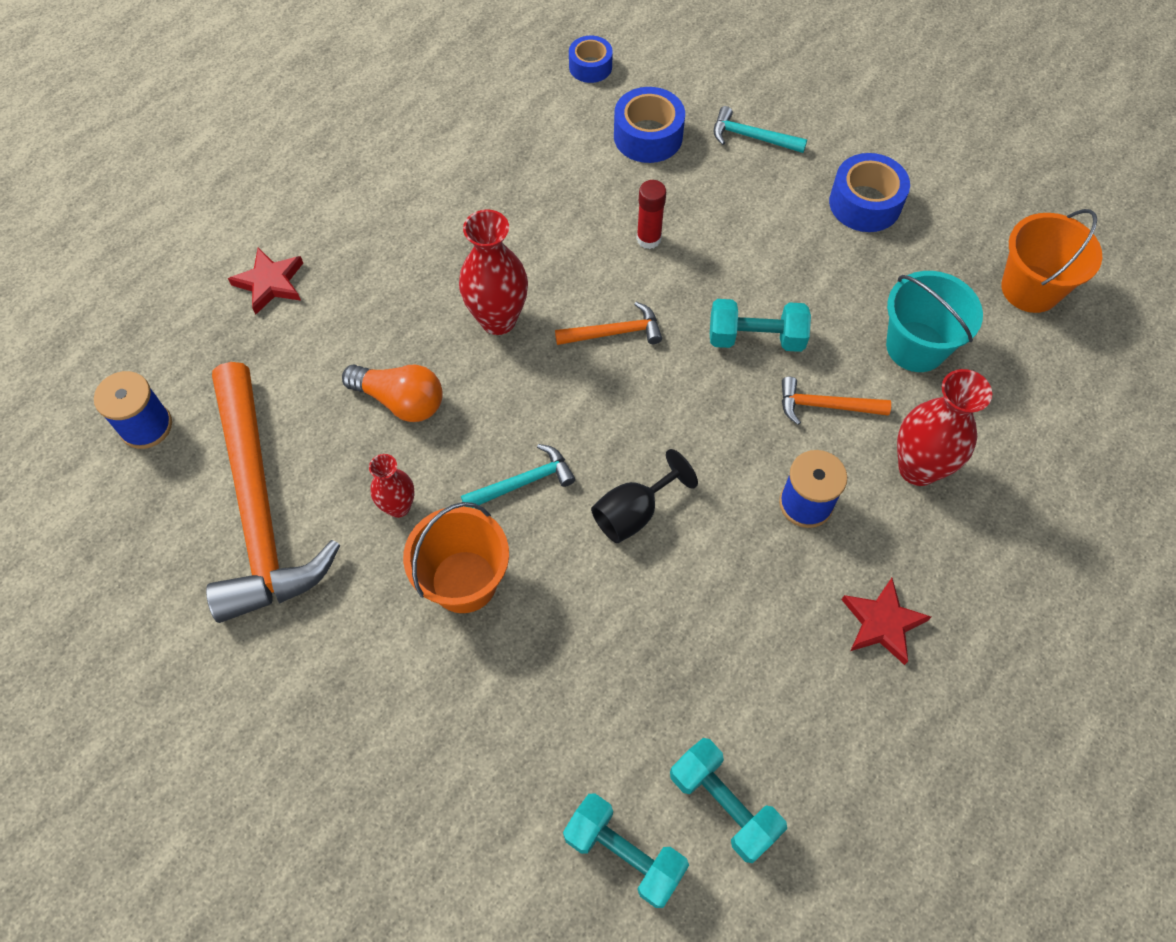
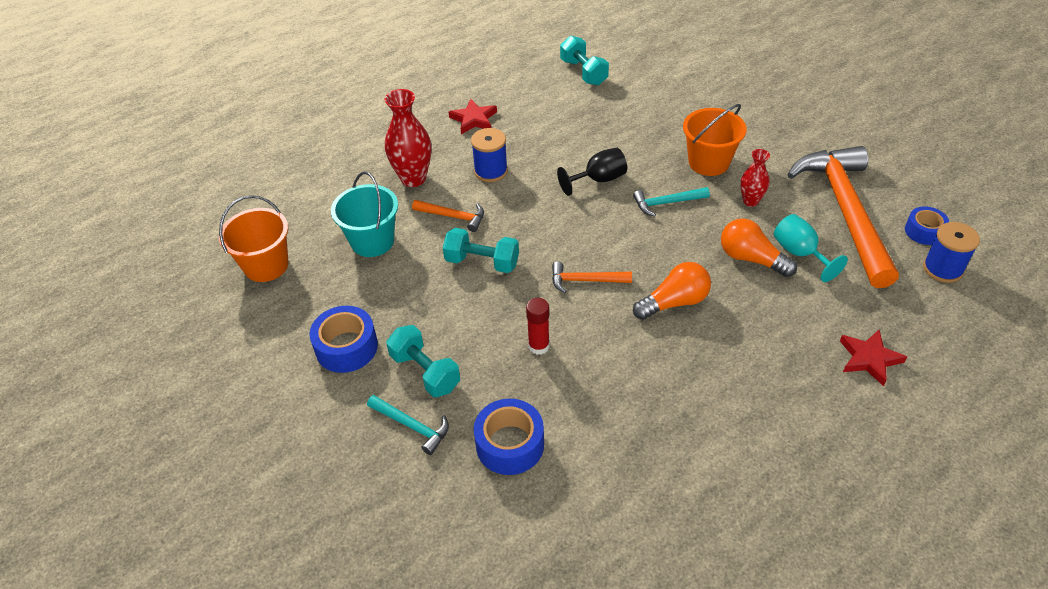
camera: 165 degrees left, 15 degrees down
(334, 421) = (800, 253): none -> turquoise goblet
(498, 319) = (674, 302): red vase -> orange light bulb
(590, 67) = (546, 542): blue tape -> blue tape (924, 231)
(624, 853) = (636, 64): turquoise dumbbell -> turquoise dumbbell (425, 372)

